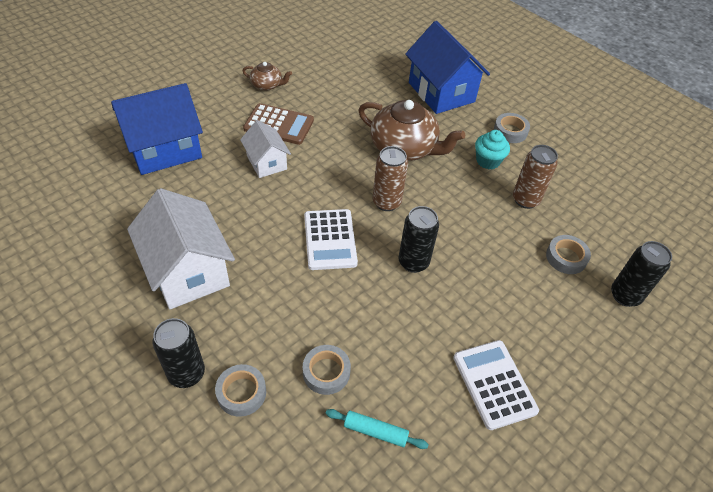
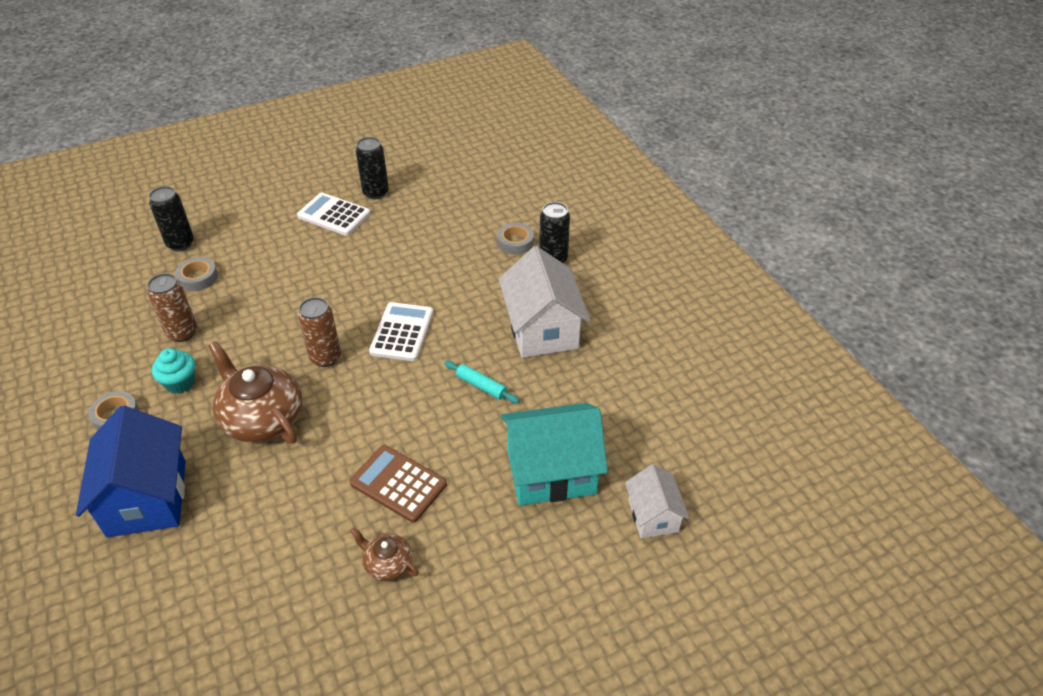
camera: 160 degrees left, 5 degrees down
(165, 149) = (551, 472): blue house -> turquoise house
(266, 162) = (433, 429): white house -> white house (653, 515)
(326, 372) = (450, 242): grey tape -> none
(375, 431) = (431, 208): turquoise rolling pin -> turquoise rolling pin (481, 386)
(413, 262) = (336, 299): black can -> black can (375, 193)
(494, 384) = (334, 215): white calculator -> white calculator turned 120 degrees clockwise

